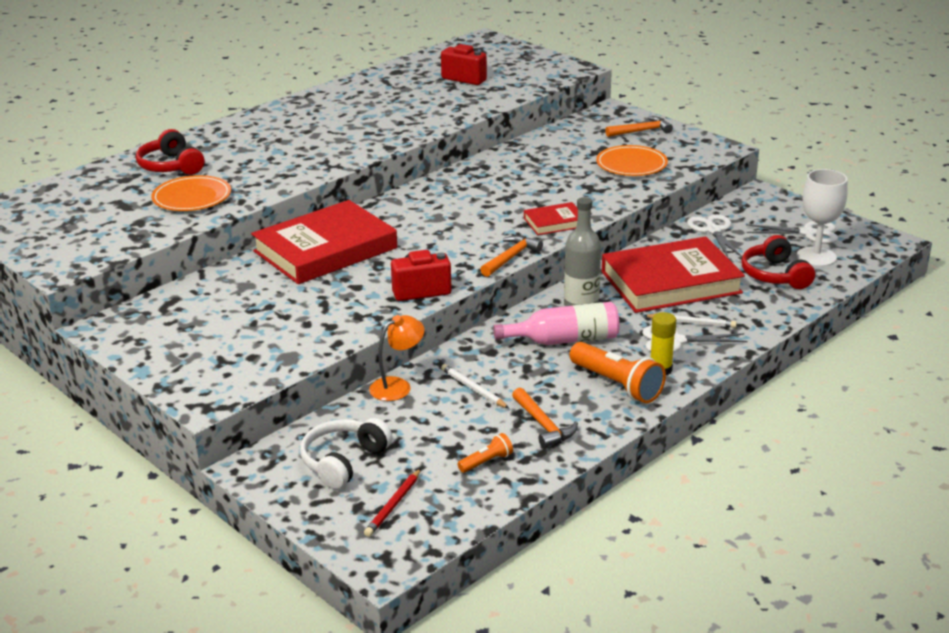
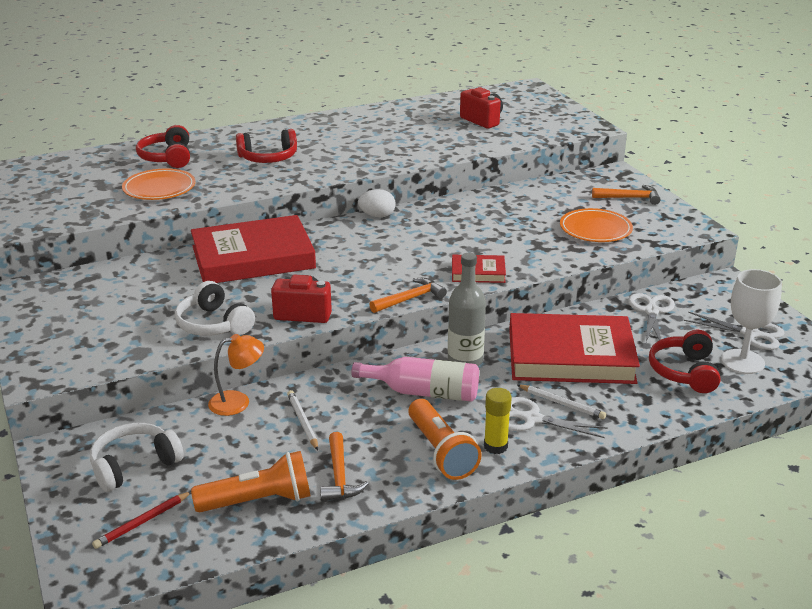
camera: 20 degrees right, 0 degrees up
(280, 149) = (268, 158): none -> red headphones
(340, 317) = (213, 324): none -> white headphones
(417, 188) = (377, 216): none -> white egg
(486, 462) = (258, 501): orange flashlight -> orange flashlight, size x1.96

